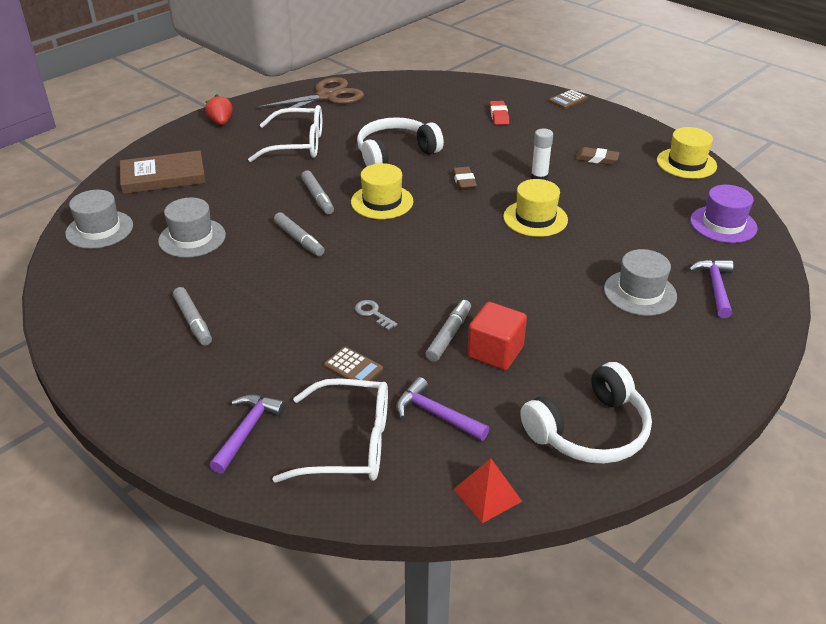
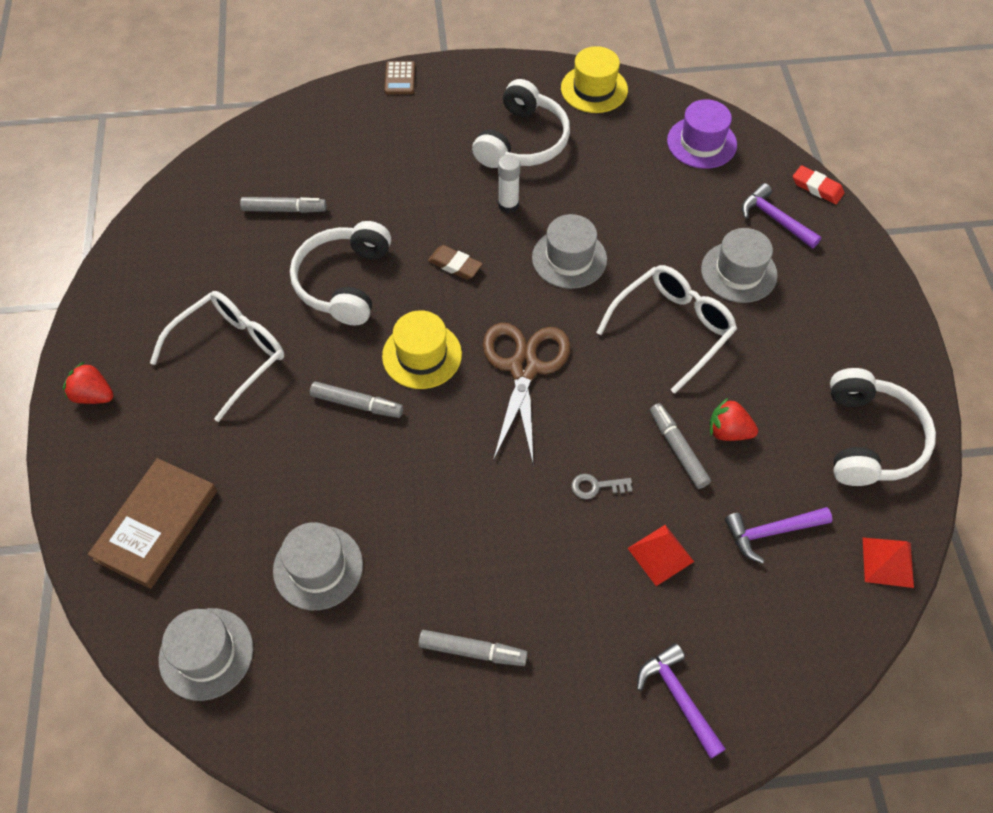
camera: 50 degrees left, 20 degrees up
(299, 239) = (418, 470): grey marker -> grey marker (284, 209)
(327, 96) = (156, 260): brown scissors -> brown scissors (524, 367)
(348, 443) = (756, 624): white glasses -> white glasses (672, 329)
(353, 368) = (660, 554): brown calculator -> red pyramid
(495, 352) = (728, 431): red cube -> red strawberry
(499, 116) = (367, 150): red eraser -> red eraser (817, 188)
(535, 218) = (569, 258): yellow hat -> grey hat
(596, 159) = (522, 141): brown eraser -> white headphones

